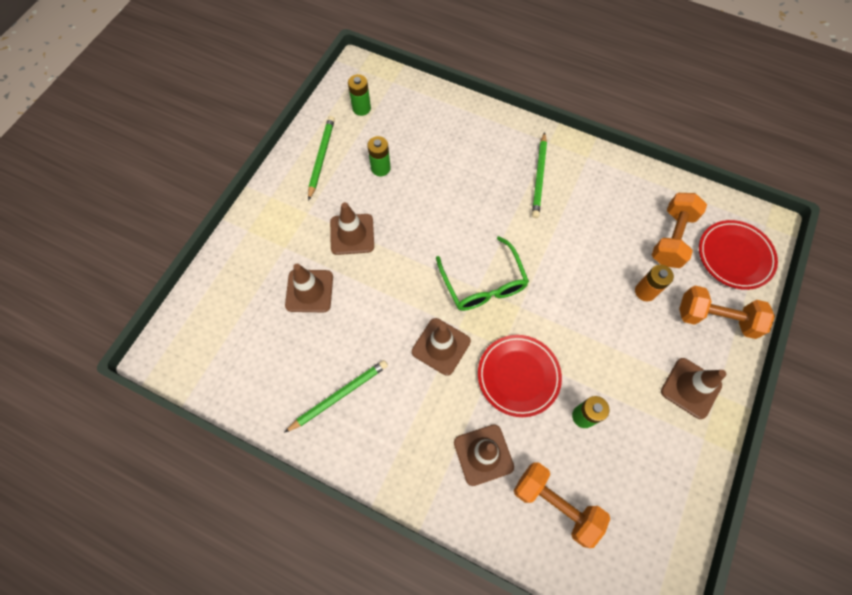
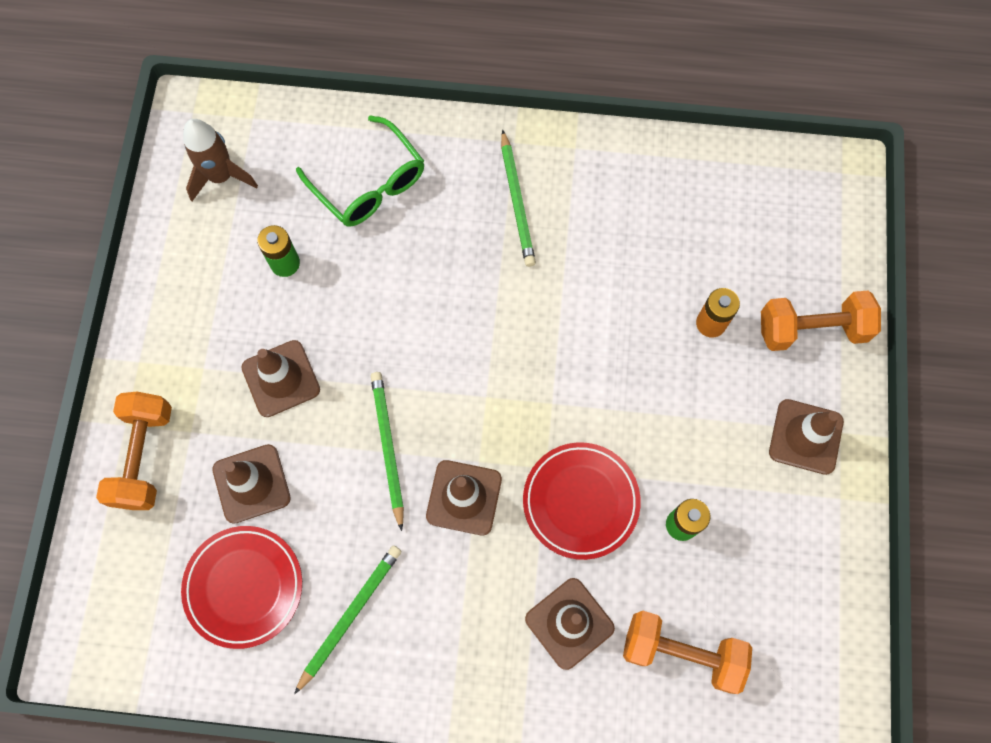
camera: 20 degrees left, 5 degrees up
(321, 158) = (191, 275): green pencil -> green pencil (388, 447)
(361, 108) = (221, 176): green battery -> brown rocket
(483, 283) = (491, 387): green glasses -> green glasses (369, 184)
(671, 238) = (723, 233): orange dumbbell -> orange dumbbell (144, 456)
(734, 256) = (813, 232): red plate -> red plate (244, 587)

